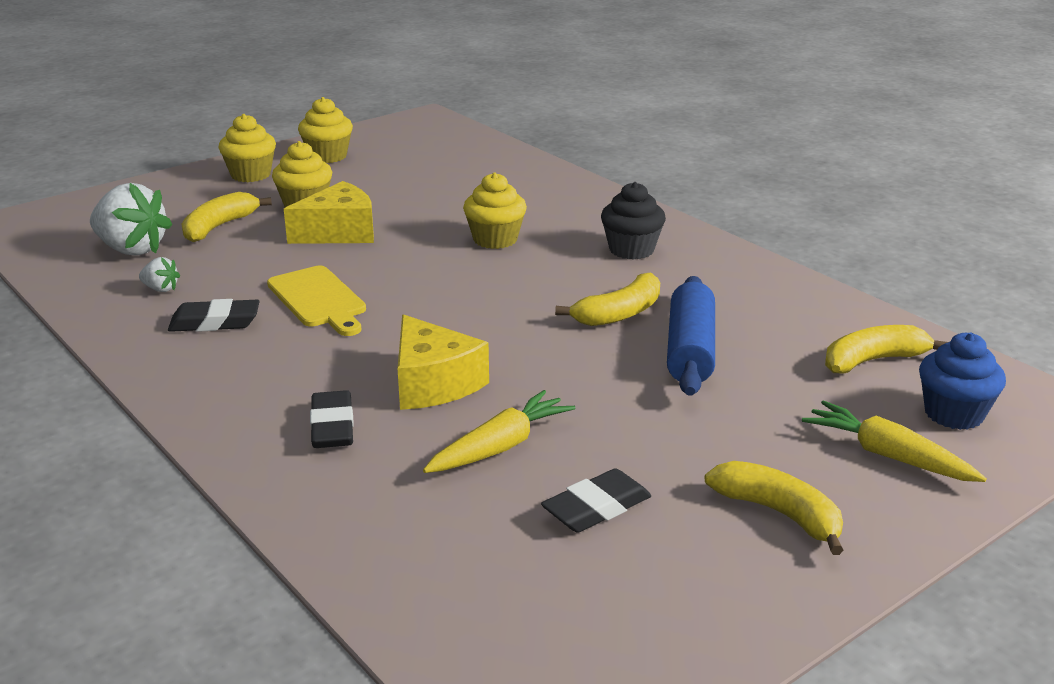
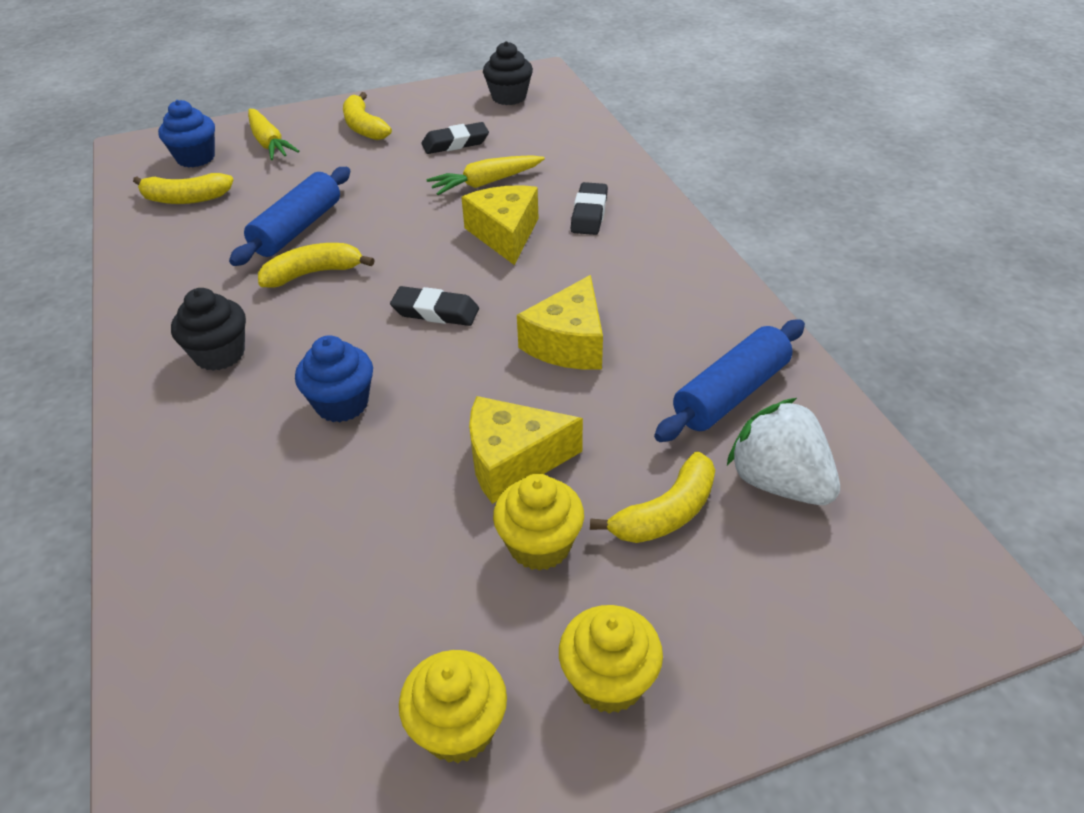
camera: 160 degrees left, 15 degrees up
(161, 289) = (731, 393): white strawberry -> blue rolling pin
(215, 322) = (672, 331): black eraser -> black eraser (435, 312)
(318, 300) = (568, 343): yellow cutting board -> yellow cheese
(495, 239) = (342, 404): yellow cupcake -> blue cupcake
(574, 644) = (509, 97): none -> black cupcake

